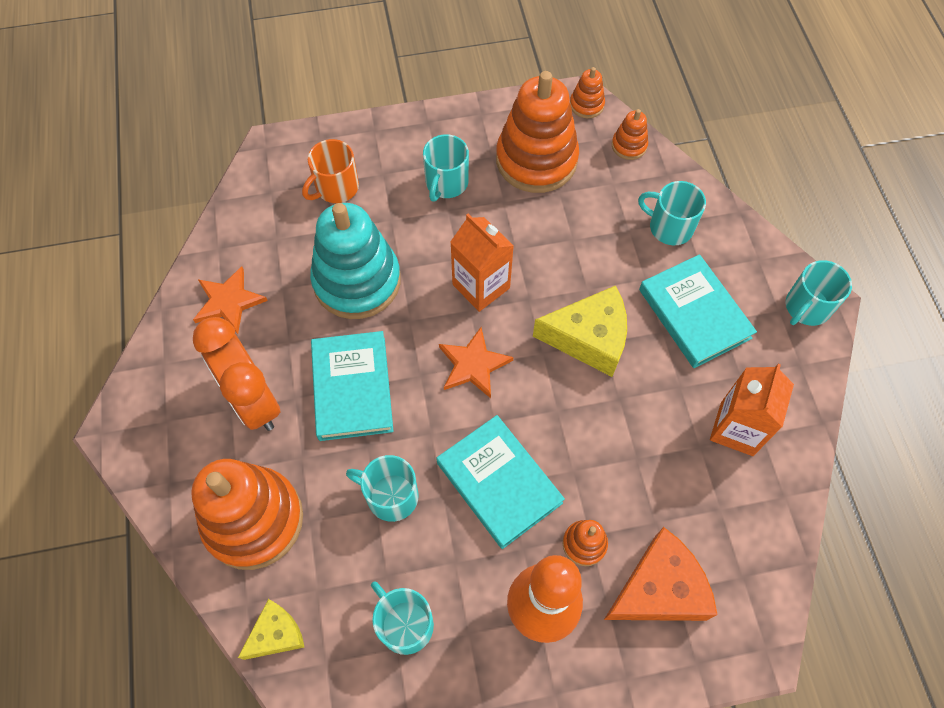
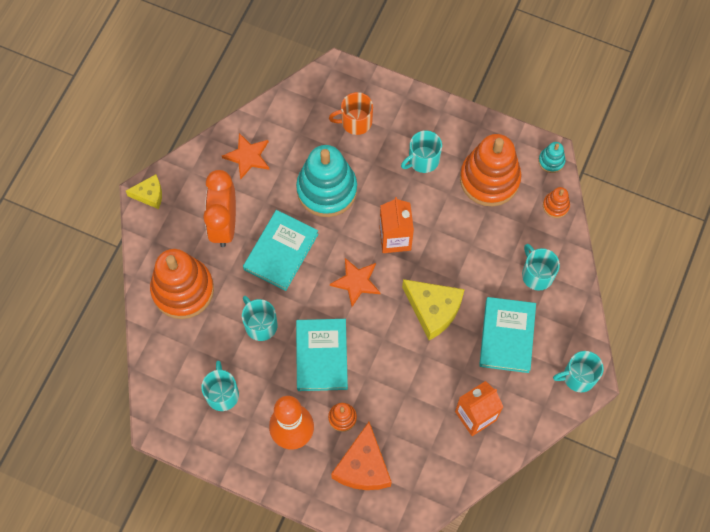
camera: 35 degrees right, 5 degrees up
(276, 634) = (157, 355): yellow cheese -> yellow cheese (149, 195)
(586, 105) = (551, 161): orange stacking toy -> turquoise stacking toy
(658, 589) = (363, 466): orange cheese -> orange cheese turned 90 degrees clockwise

